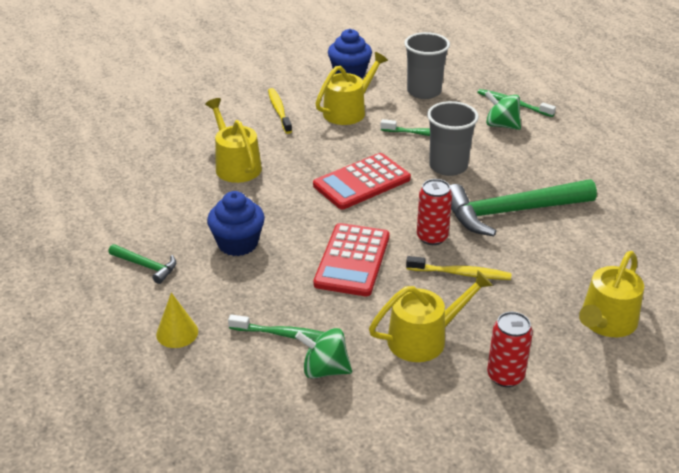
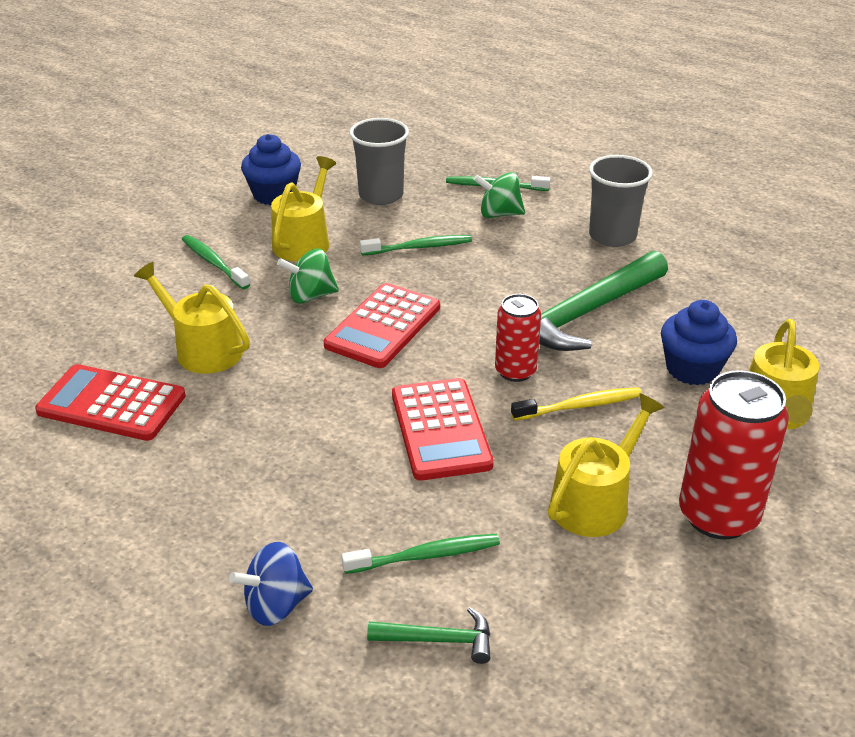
camera: 25 degrees left, 0 degrees up
(146, 266) = (168, 525): green hammer -> green hammer (439, 640)
(160, 184) = (112, 404): none -> red calculator
(177, 333) = (276, 605): yellow cone -> blue spinning top
(238, 243) = (277, 453): blue cupcake -> blue cupcake (692, 369)
(279, 111) = (213, 263): yellow toothbrush -> green toothbrush
(324, 370) = (505, 585): green spinning top -> green spinning top (310, 296)
(448, 166) = (473, 279): grey cup -> grey cup (612, 236)
(505, 376) = (718, 515): red can -> red can, size x1.66

